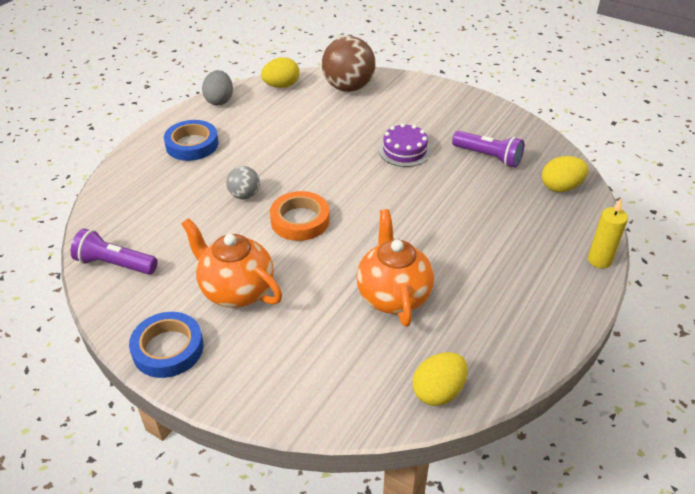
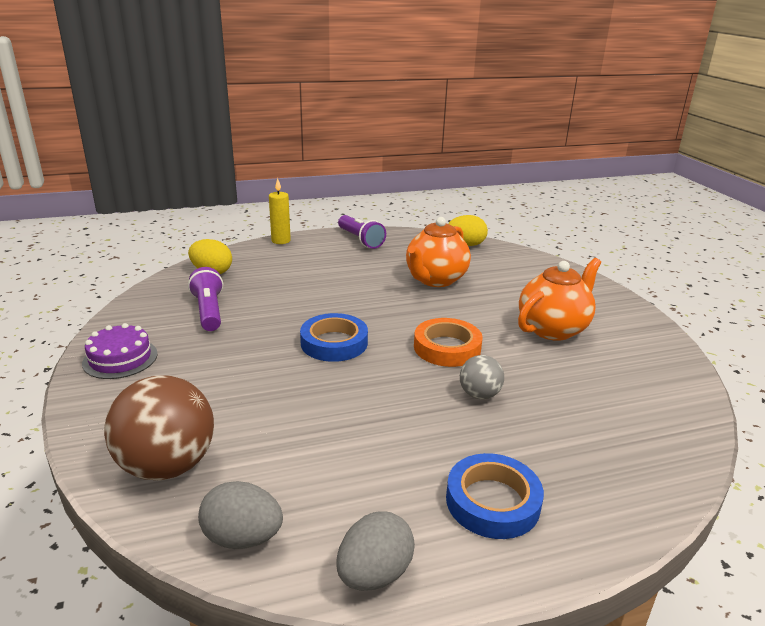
camera: 140 degrees left, 15 degrees down
(115, 264) = (668, 397): purple flashlight -> purple flashlight (360, 240)
(168, 348) = (634, 322): blue tape -> blue tape (334, 343)
(236, 290) = (553, 329): orange teapot -> orange teapot turned 120 degrees counterclockwise
(281, 86) = (242, 538): yellow egg -> grey egg
(404, 150) = (261, 352): purple cake -> purple cake (120, 358)

